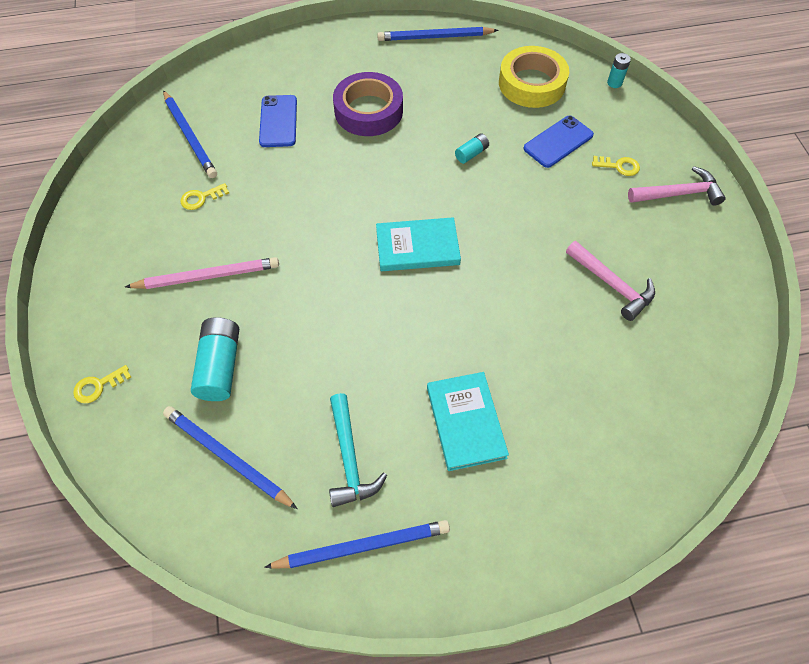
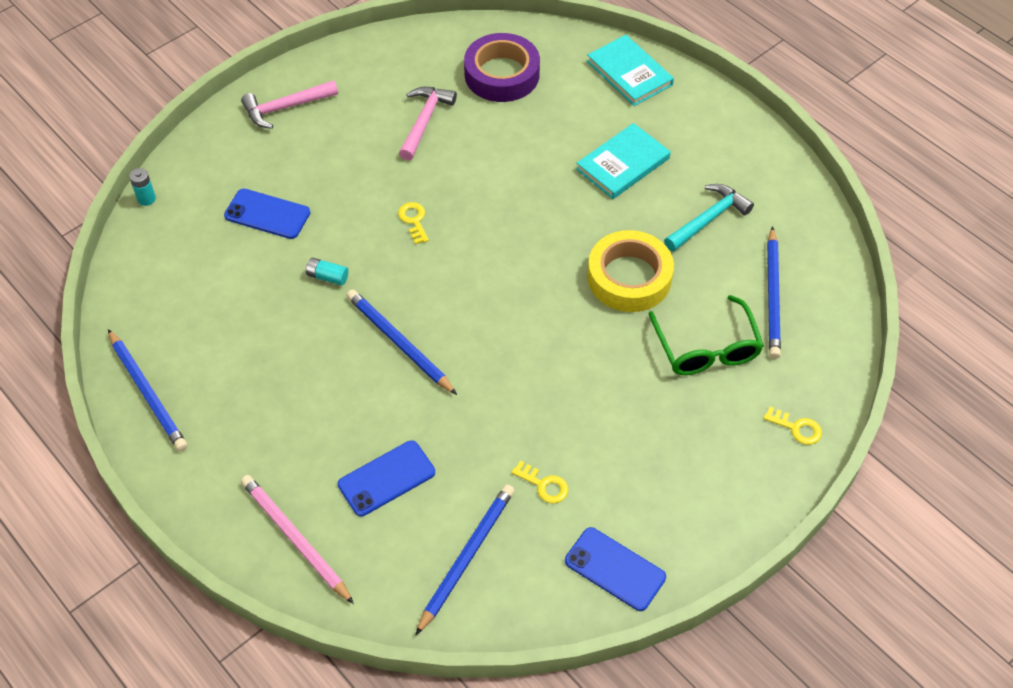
camera: 120 degrees left, 5 degrees down
(110, 205) = (614, 569): none -> blue phone
(207, 276) = (629, 416): pink pencil -> pink pencil (295, 539)
(220, 366) = (706, 348): turquoise battery -> green glasses
(362, 546) = (762, 181): blue pencil -> blue pencil (399, 343)
(368, 111) = (317, 397): purple tape -> purple tape (502, 74)
(417, 247) = (477, 268): turquoise book -> turquoise book (629, 73)
(531, 83) = (186, 267): yellow tape -> yellow tape (629, 277)
(619, 166) = (274, 158): yellow key -> yellow key (414, 220)
(679, 193) = (285, 108): pink hammer -> pink hammer turned 75 degrees counterclockwise

